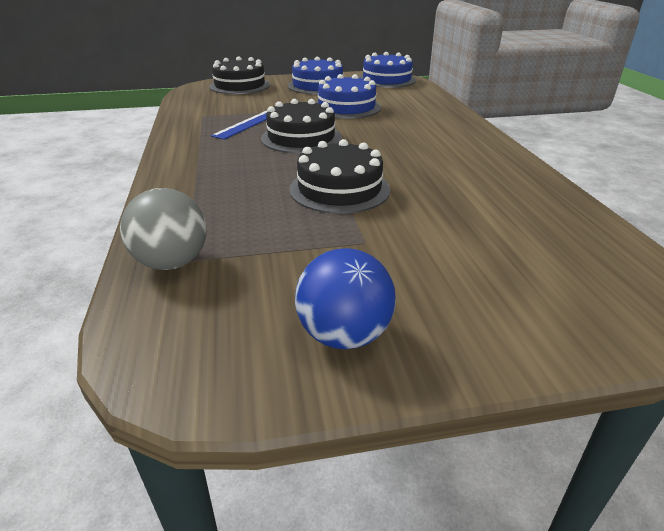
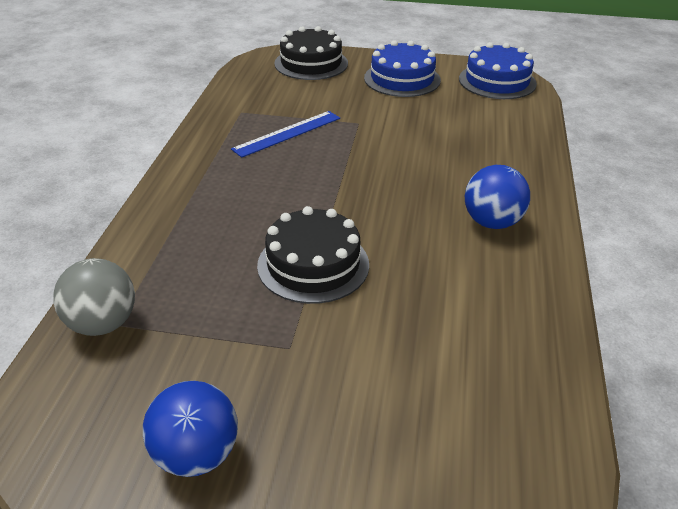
camera: 20 degrees right, 5 degrees up
(301, 138) = (324, 172): black cake -> none
(346, 107) = (410, 127): blue cake -> none
(453, 145) = (492, 222): none -> blue ball

